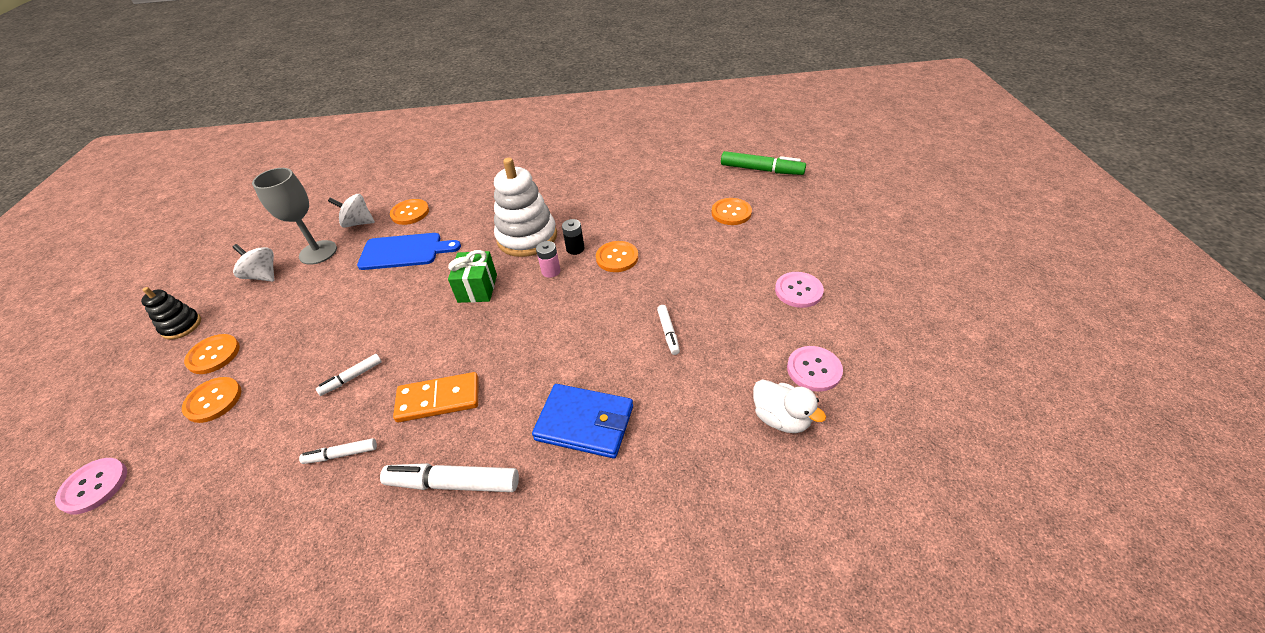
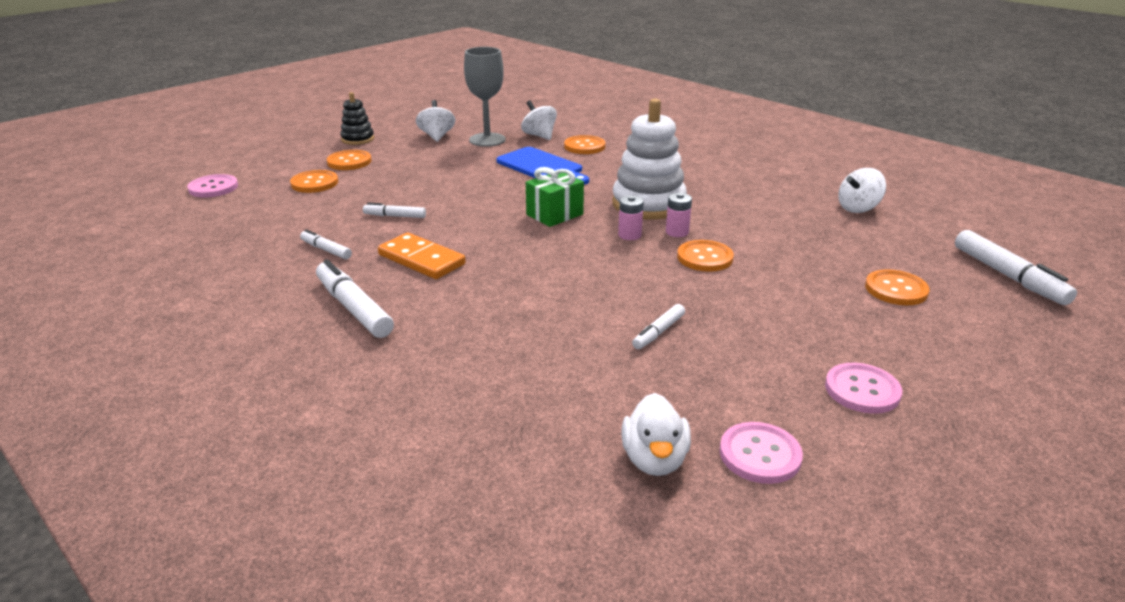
camera: 45 degrees right, 15 degrees down
(575, 249) = (677, 232): black battery -> pink battery
(585, 423) = (487, 339): blue wallet -> none
(644, 165) = (858, 208): none -> white spinning top
(761, 170) = (1008, 276): green marker -> white marker

